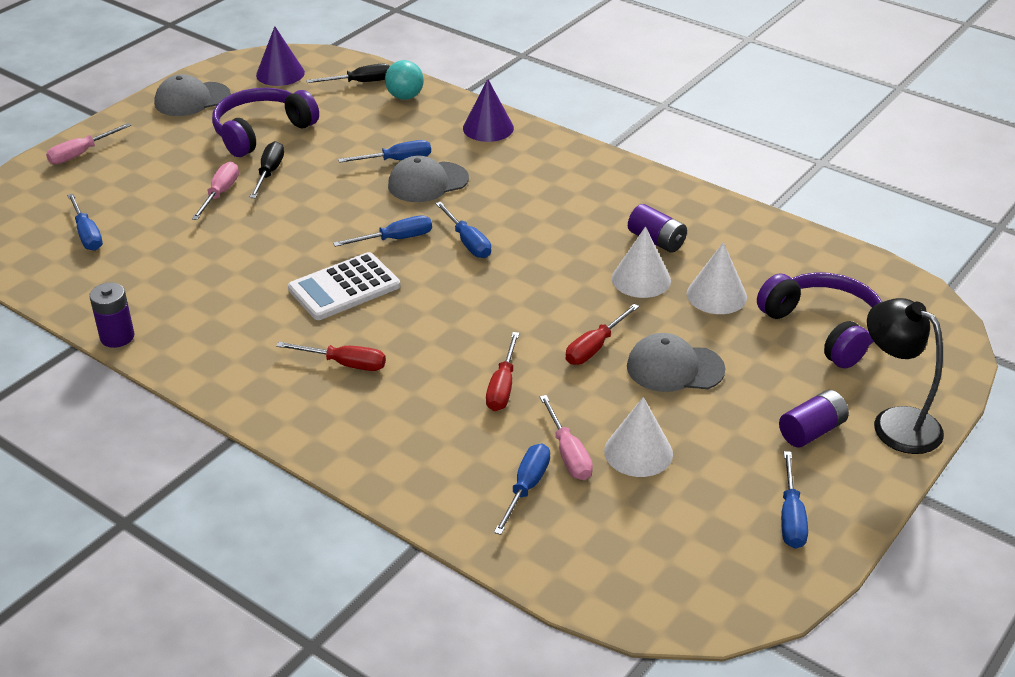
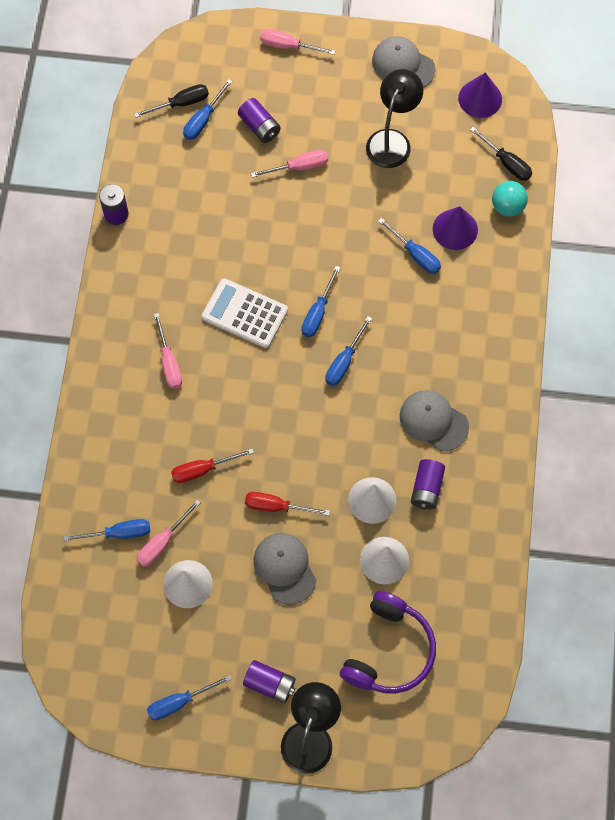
camera: 60 degrees right, 30 degrees up
(144, 202) = (259, 127): none -> purple battery
(261, 132) = (392, 140): purple headphones -> black lamp
(269, 173) = (344, 181): black screwdriver -> black screwdriver (181, 103)
(344, 364) = (169, 362): red screwdriver -> pink screwdriver
(395, 239) = (318, 312): blue screwdriver -> blue screwdriver turned 75 degrees clockwise
(427, 182) = (400, 292): grey cap -> grey cap (433, 421)
(488, 128) = (502, 292): purple cone -> purple cone (455, 229)

